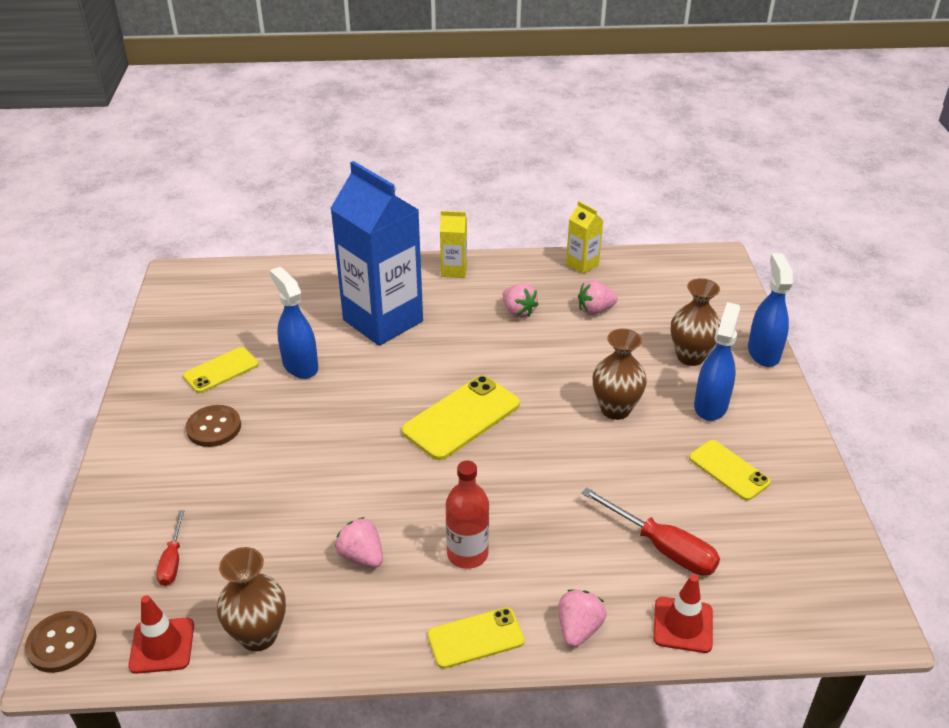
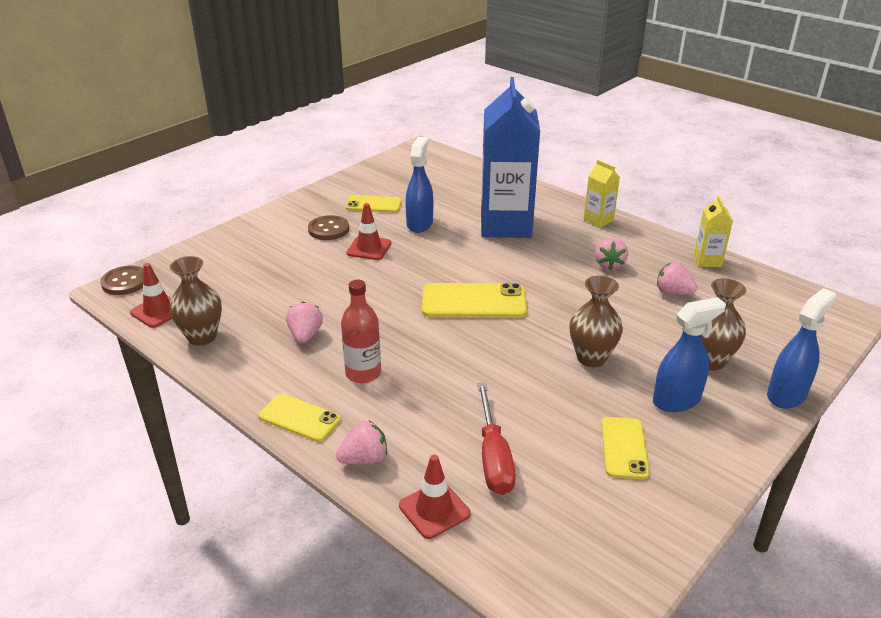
camera: 45 degrees right, 5 degrees down
(173, 560) = (218, 278): red screwdriver -> none
(288, 423) = (369, 248): none -> red traffic cone

